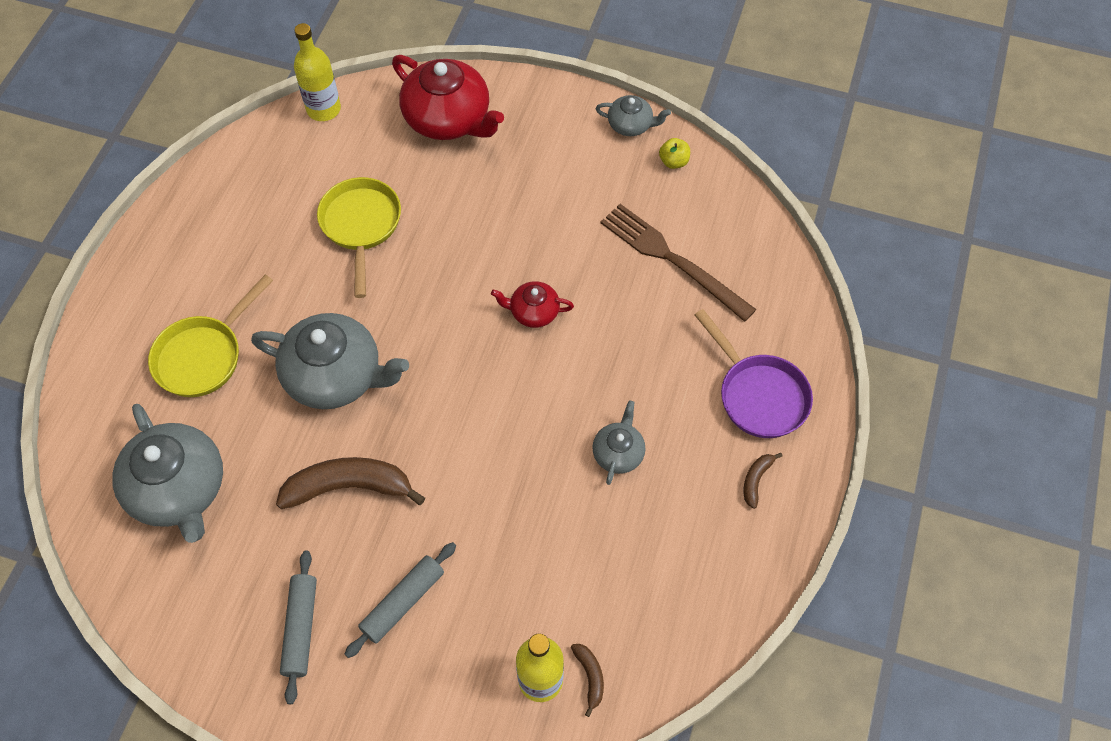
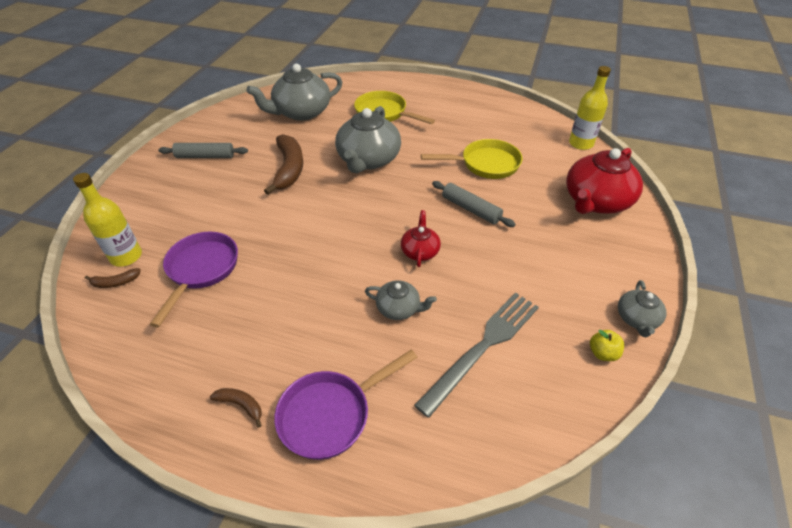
camera: 90 degrees right, 15 degrees down
(403, 602) = (206, 193): grey rolling pin -> grey rolling pin (471, 209)
(566, 569) = (201, 270): none -> purple pan
(618, 453) = (288, 302): grey teapot -> grey teapot (399, 308)
(672, 259) = (483, 347): brown fork -> grey fork

